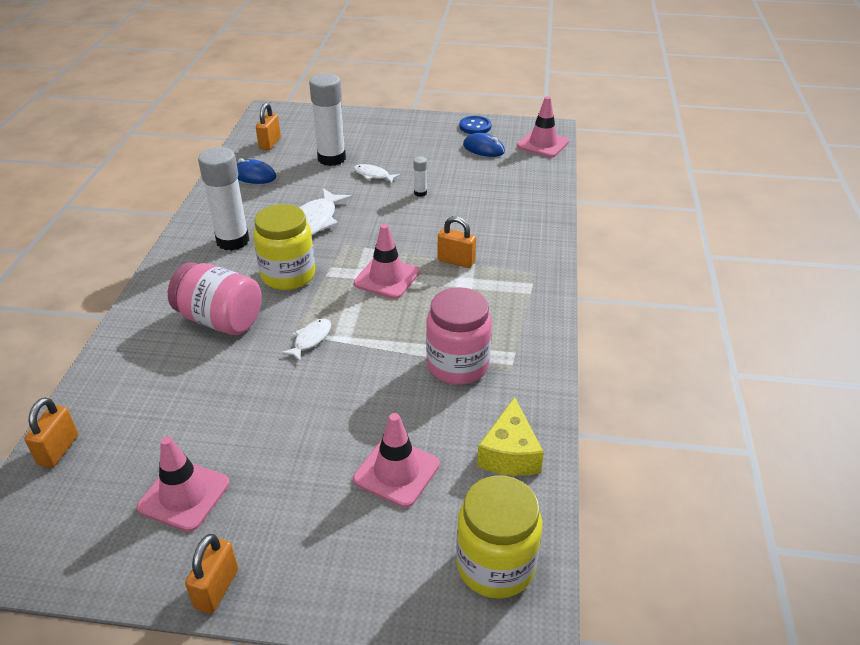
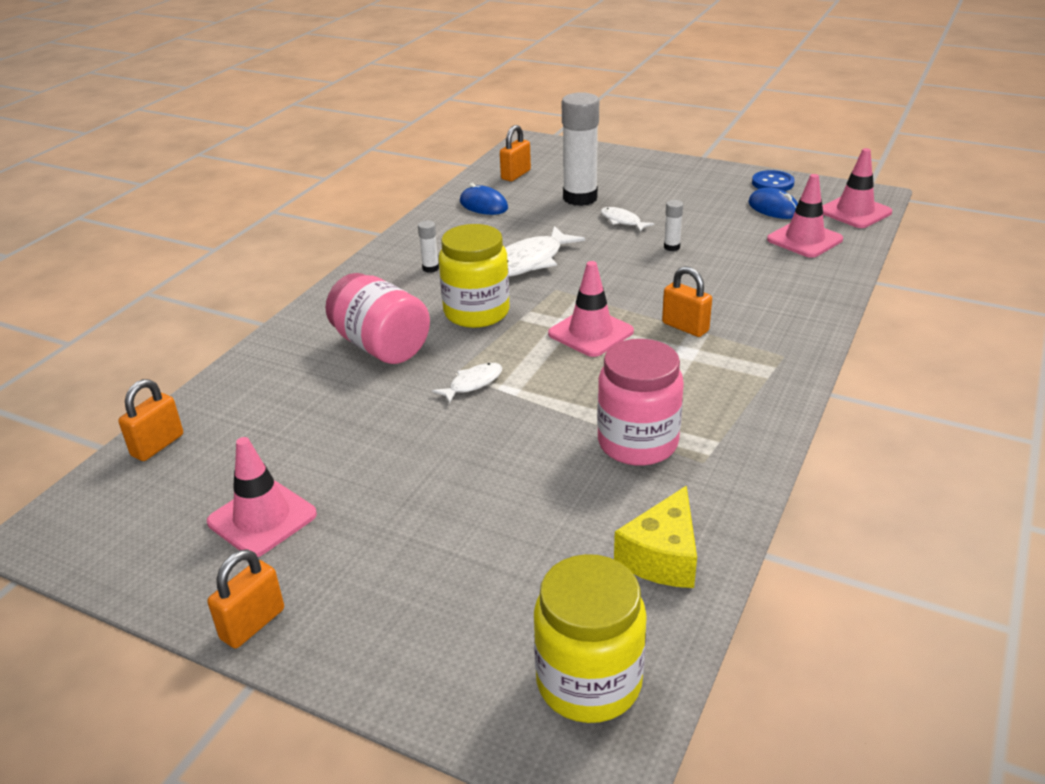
camera: 20 degrees right, 5 degrees down
(233, 241) = (430, 268): white glue stick -> white glue stick, size x0.43
(396, 472) = (511, 546): pink traffic cone -> pink traffic cone (804, 239)

